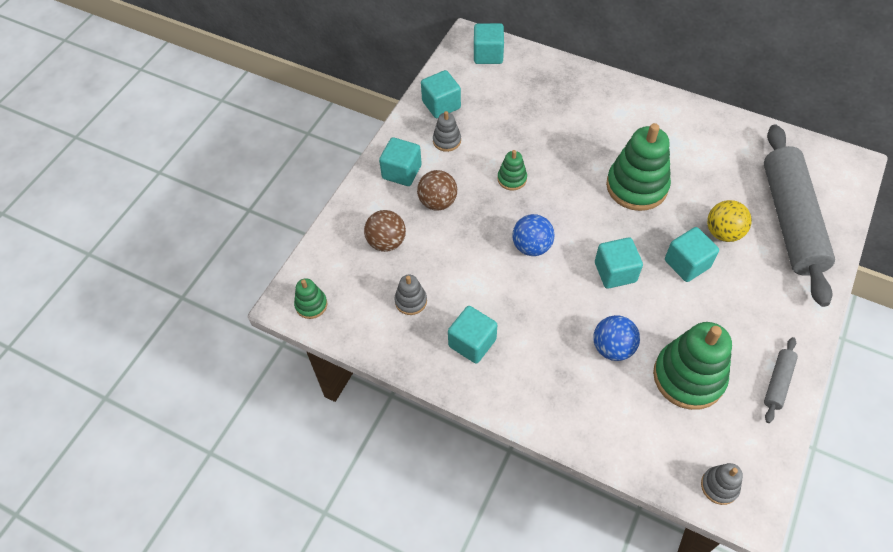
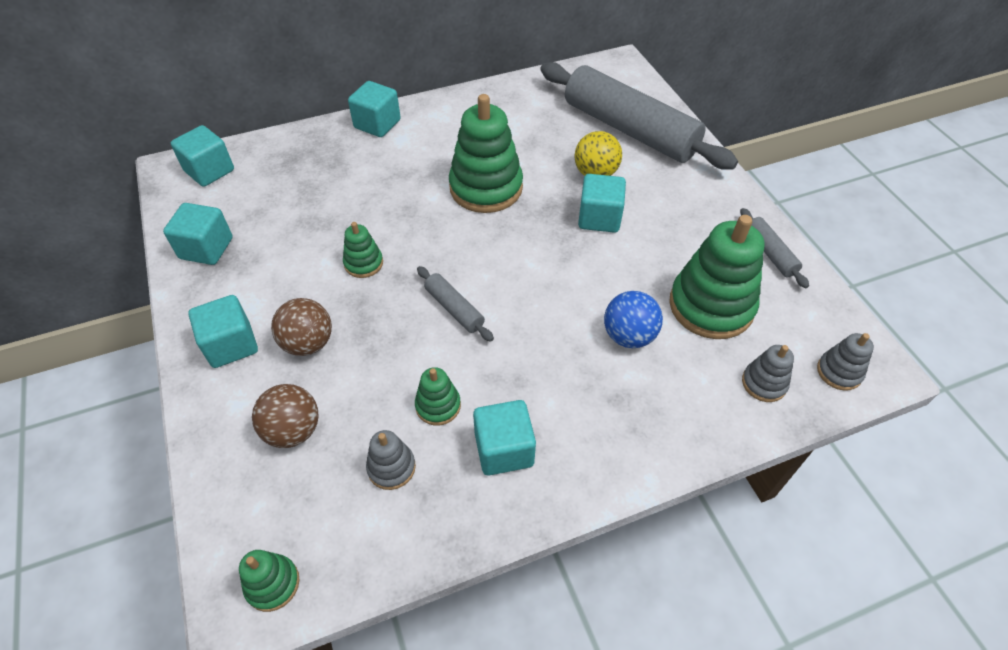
camera: 50 degrees left, 5 degrees down
(447, 141) = (251, 277): grey stacking toy -> grey stacking toy (764, 383)
(465, 291) = (438, 406): none -> green stacking toy
(531, 246) = (454, 309): blue ball -> grey rolling pin
(615, 272) = (553, 270): turquoise cube -> turquoise cube (377, 124)

